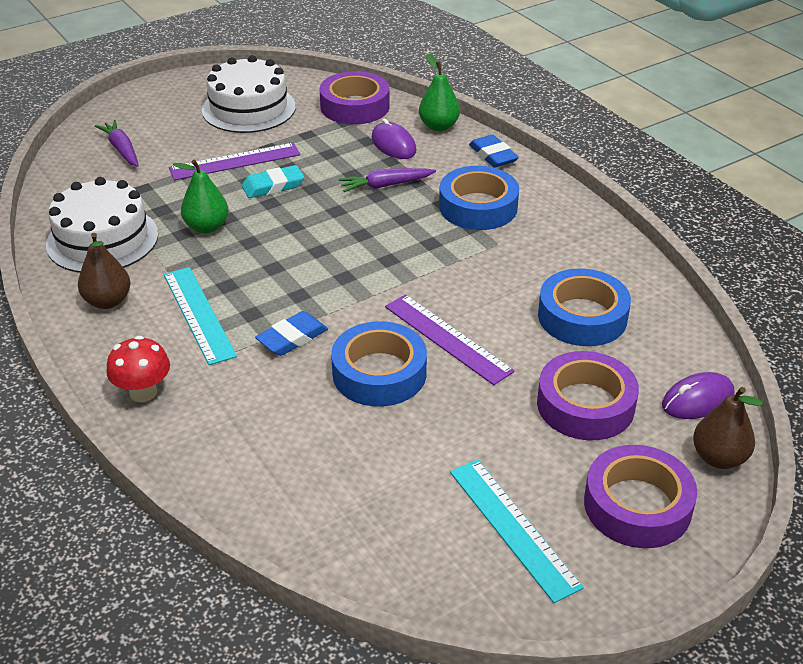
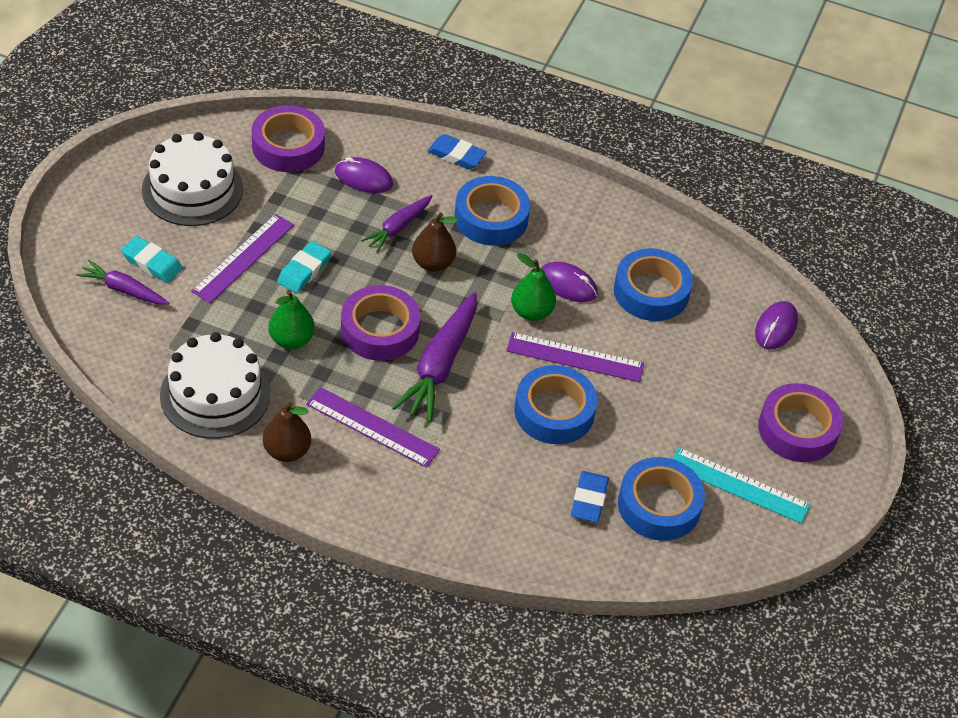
camera: 40 degrees left, 10 degrees up
(143, 392) = (401, 515): red mushroom -> none
(163, 141) = (152, 263): none -> turquoise eraser
(198, 314) = (372, 427): turquoise ruler -> purple ruler
(292, 338) = (464, 412): blue eraser -> blue eraser (589, 500)
(311, 294) = (440, 365): none -> purple carrot
(402, 504) = (659, 505): none -> blue tape
(438, 126) = (383, 140): green pear -> green pear (531, 312)
(500, 280) = (567, 284): none -> purple mouse
(585, 405) = (710, 368): purple tape -> purple tape (380, 330)
(719, 458) = (819, 368): brown pear -> brown pear (433, 263)

